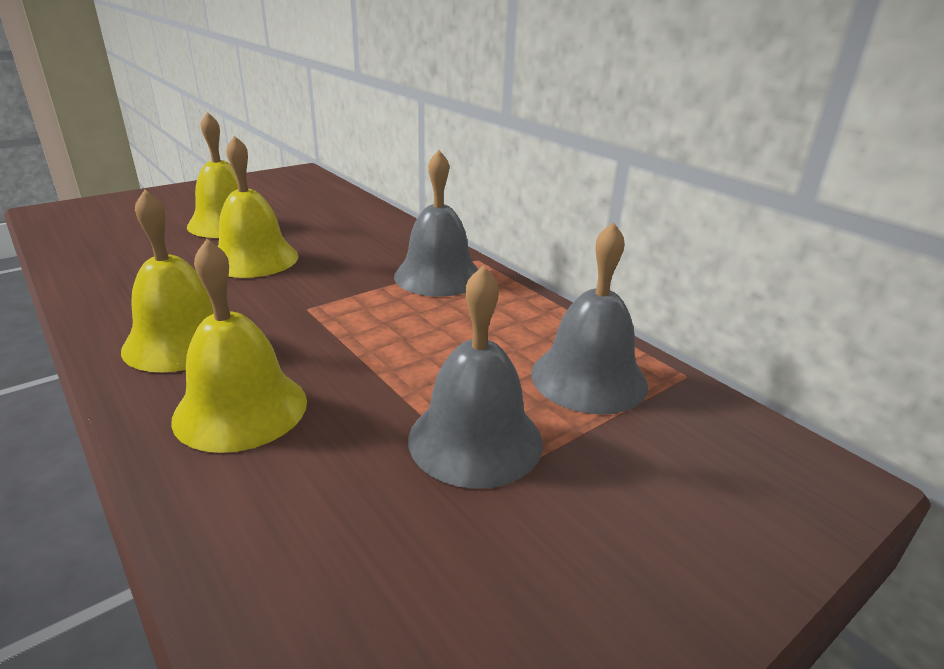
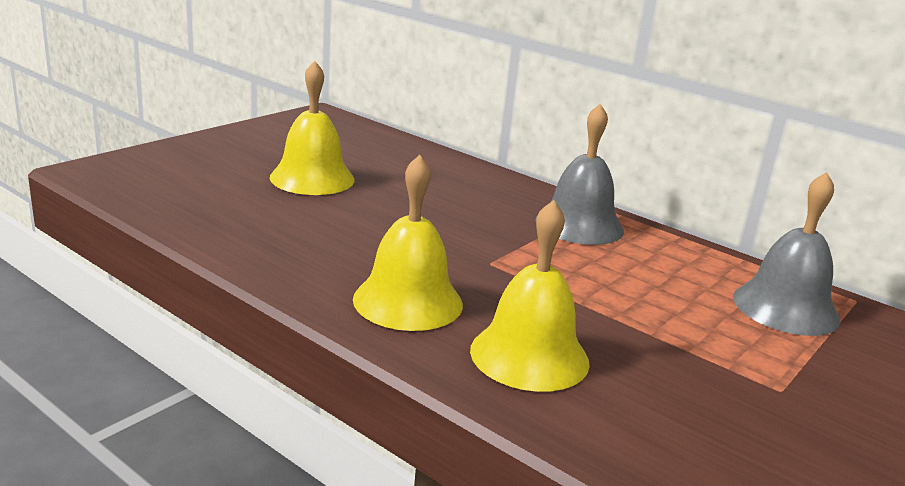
camera: 15 degrees left, 5 degrees down
(254, 259) = (385, 216): yellow bell -> none
(475, 439) = (741, 362): grey bell -> none

